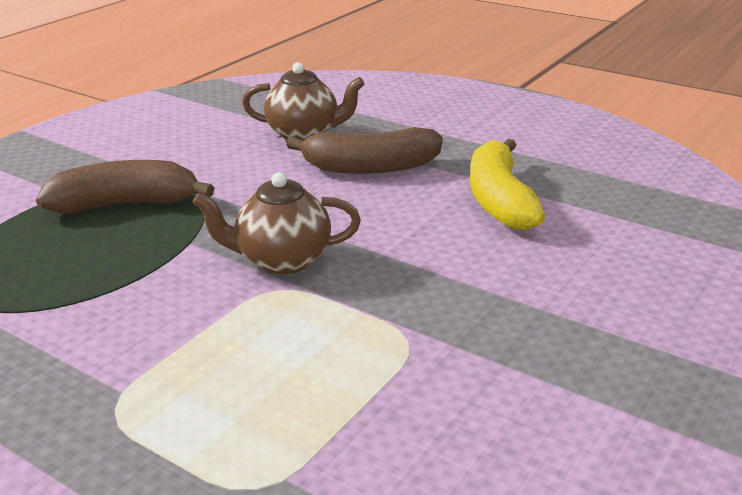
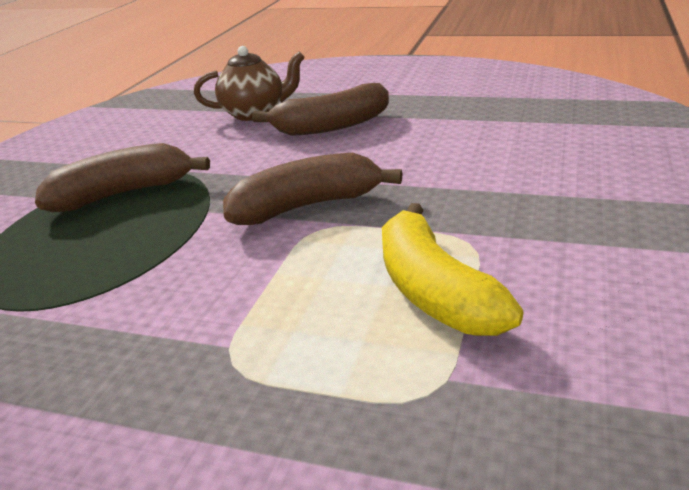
camera: 15 degrees left, 0 degrees up
(282, 260) = (307, 206): brown teapot -> brown banana
(499, 200) = (459, 128): yellow banana -> yellow banana (434, 291)

